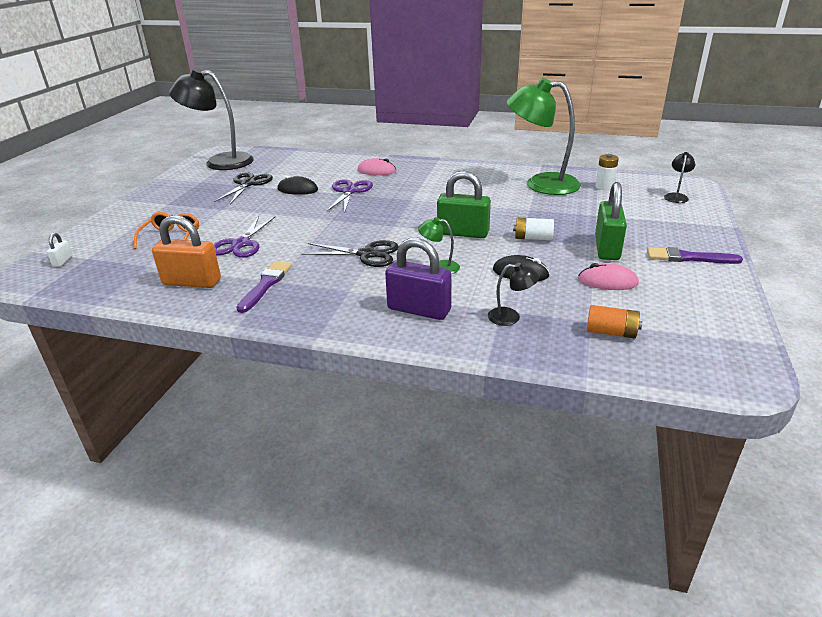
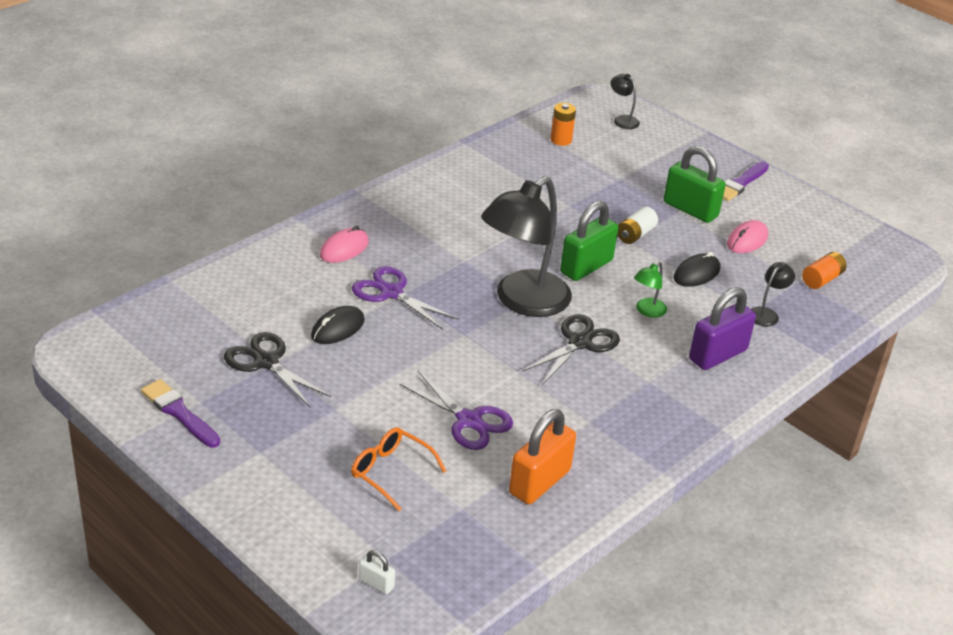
camera: 65 degrees left, 5 degrees up
(220, 162) = (130, 362): black lamp -> black lamp (522, 302)
(266, 285) = (591, 430): purple brush -> purple brush (179, 412)
(541, 184) = (513, 168): green lamp -> none
(604, 187) = (561, 140): white battery -> orange battery

